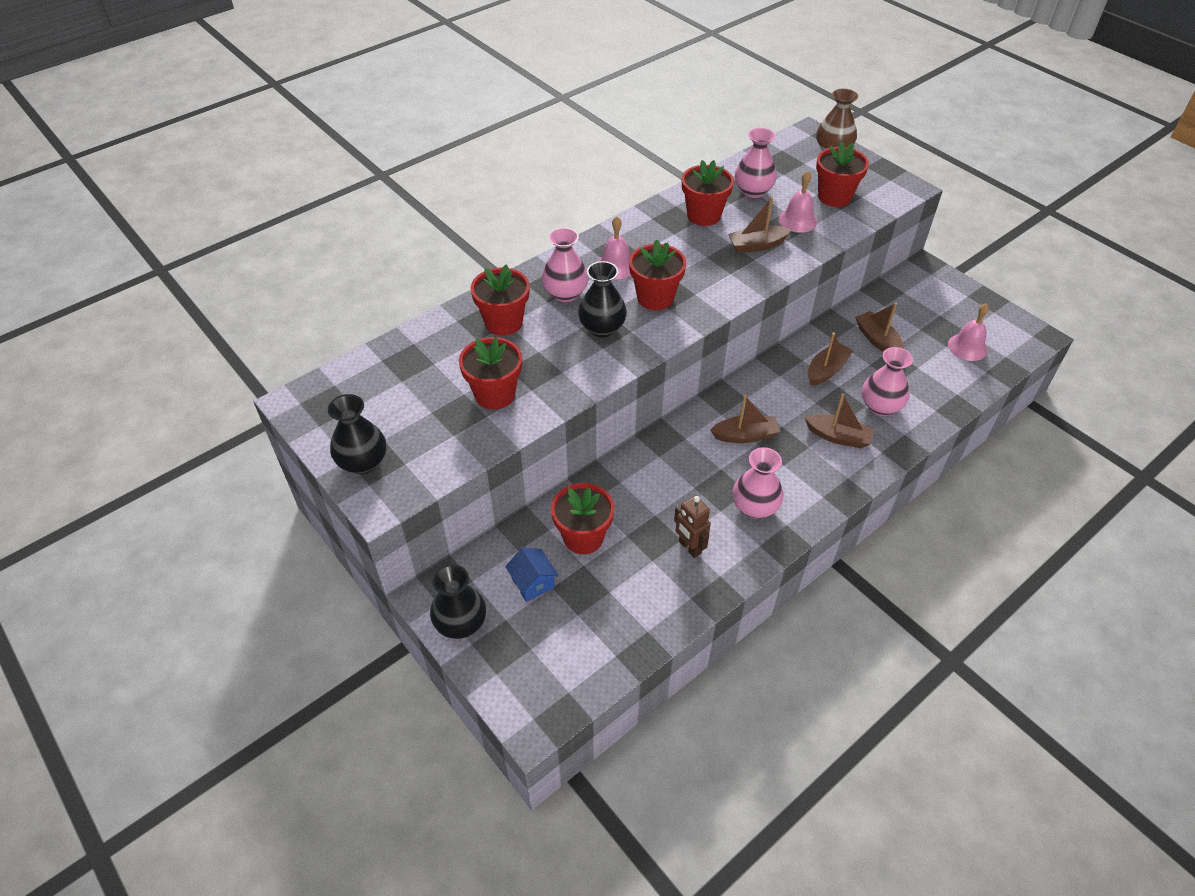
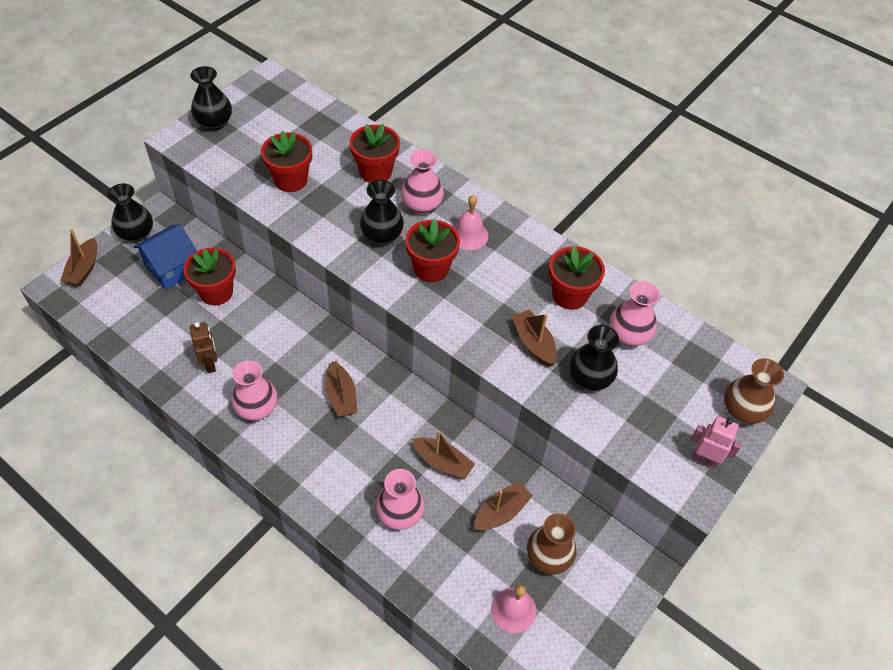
camera: 75 degrees right, 5 degrees up
(533, 583) = (172, 268): blue house -> blue house, size x1.60
(689, 547) = (210, 364): brown robot -> brown robot turned 120 degrees clockwise
(797, 220) = (589, 378): pink bell -> black vase
(834, 197) = (646, 413): red flower pot -> none
(838, 437) = (351, 474): brown boat -> brown boat (84, 269)
(878, 177) = (704, 459): none -> pink robot
(918, 319) = (548, 557): none -> brown vase

